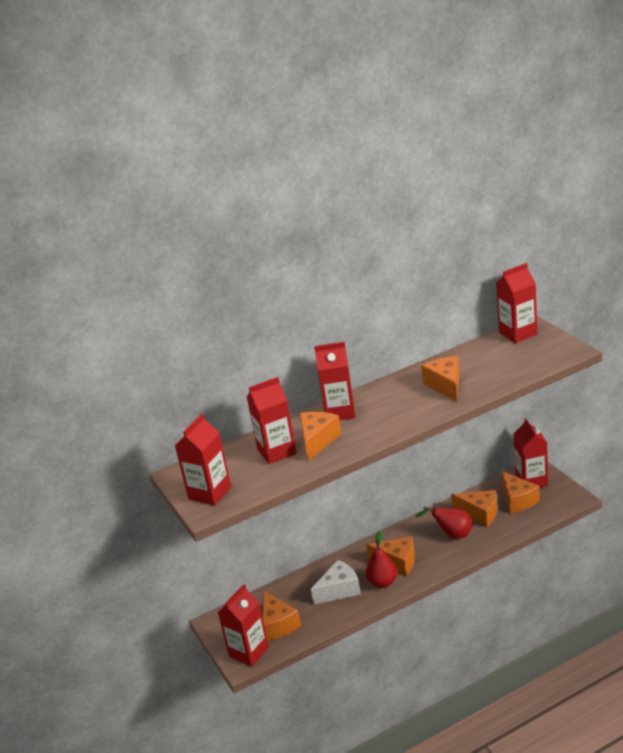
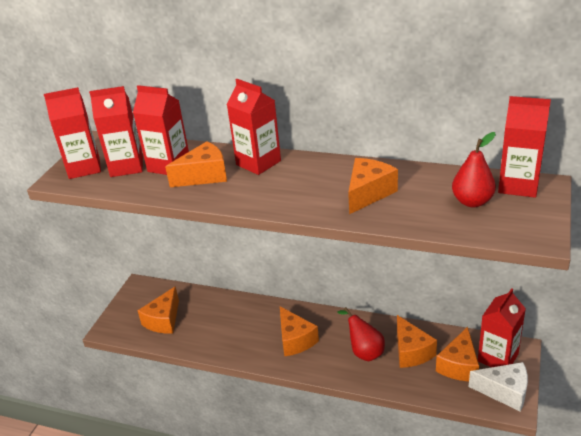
camera: 45 degrees right, 5 degrees up
(249, 652) = (122, 324): red carton -> red carton (127, 166)
(339, 590) = (230, 328): white cheese -> white cheese (504, 392)
(382, 582) = (263, 347): red pear -> red pear (472, 202)

